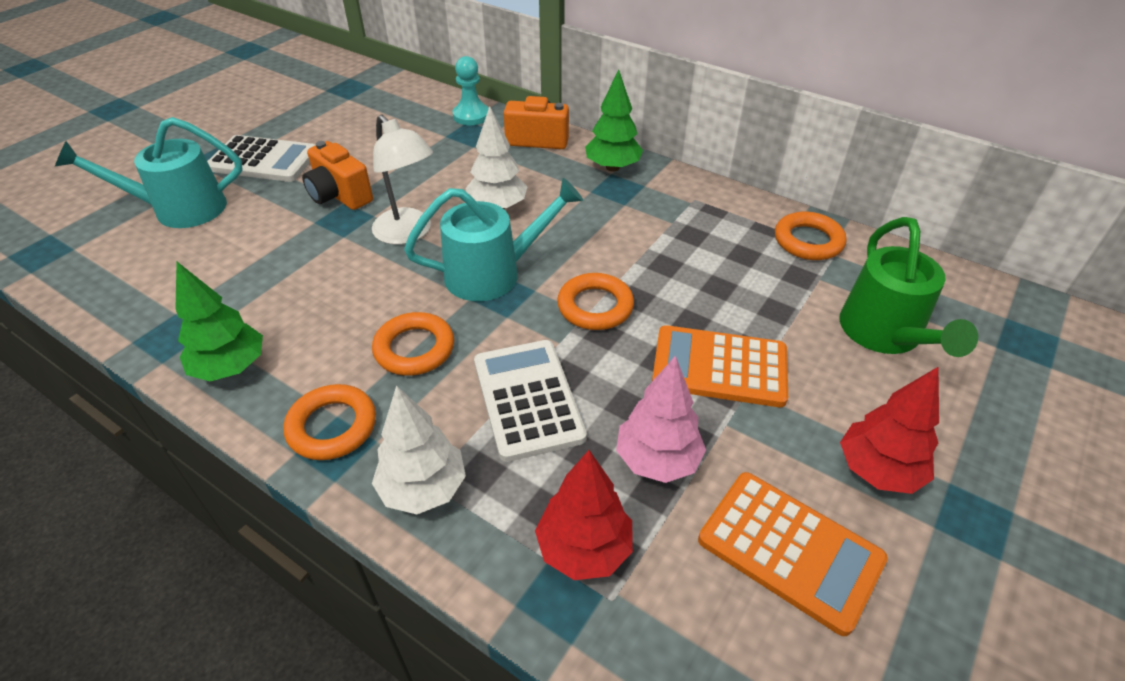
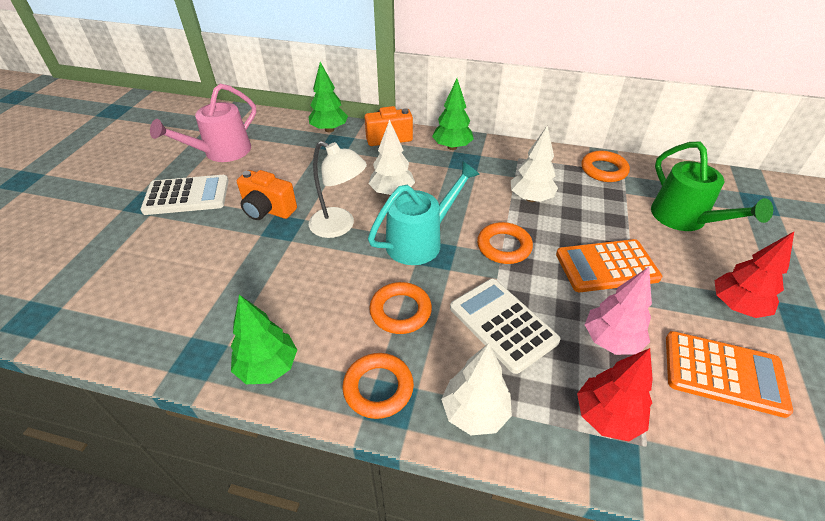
camera: 20 degrees left, 0 degrees up
(178, 209) = (138, 251): turquoise watering can -> none
(330, 119) = (221, 152): none -> pink watering can
(471, 116) = (329, 129): turquoise pawn -> green tree
(674, 255) = (530, 198): none -> white tree

